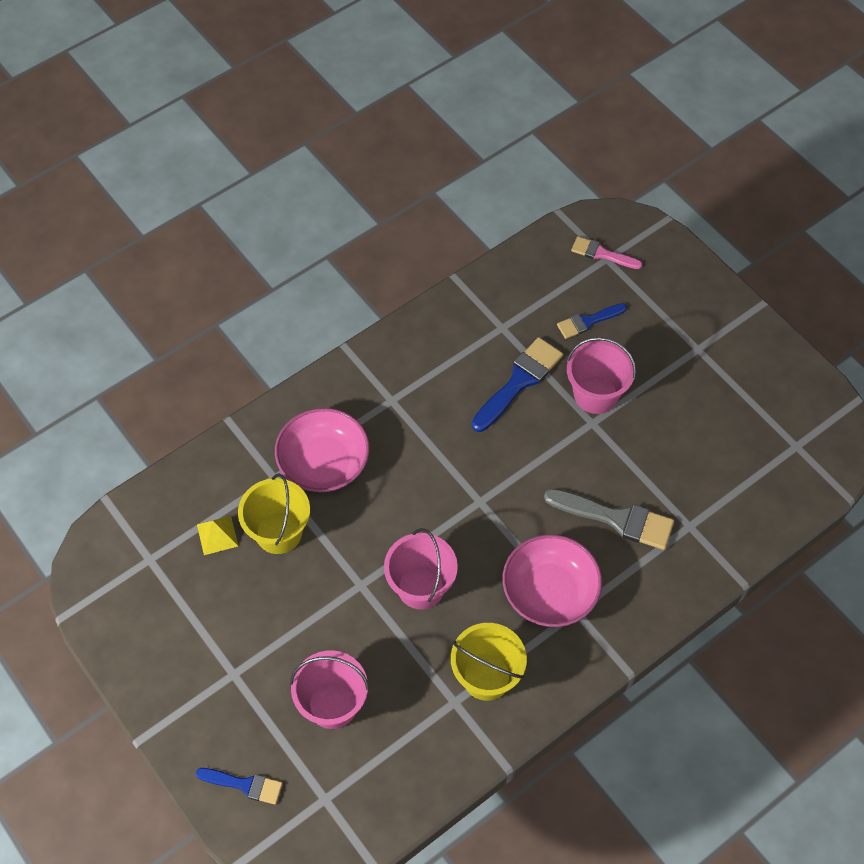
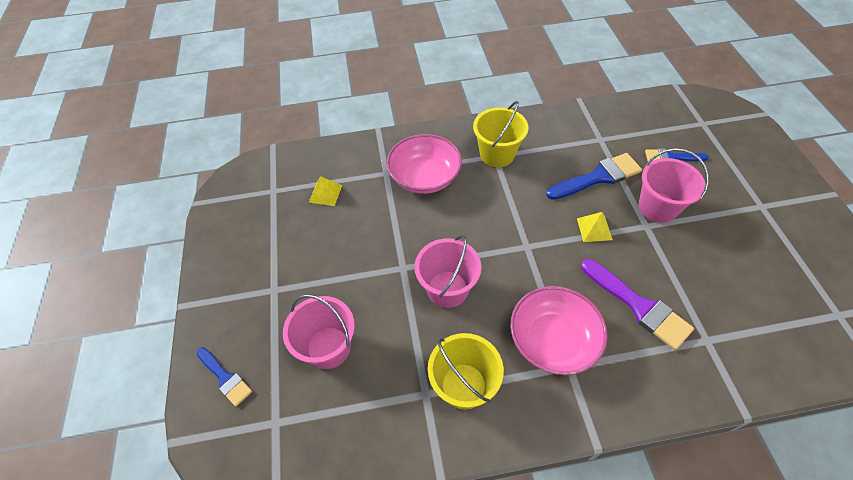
camera: 30 degrees right, 5 degrees down
(279, 532) = (367, 208): yellow bucket -> yellow bucket (497, 154)
(541, 449) = (594, 229): none -> yellow pyramid
(602, 254) = (700, 119): pink brush -> none
(616, 519) = (638, 306): grey brush -> purple brush

